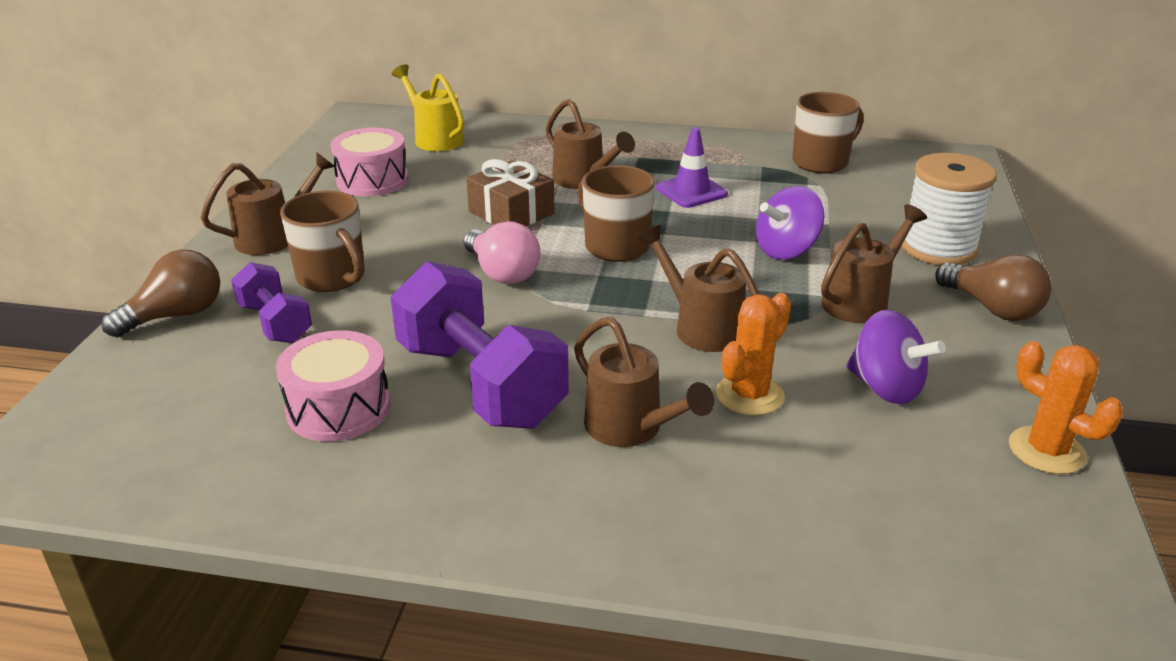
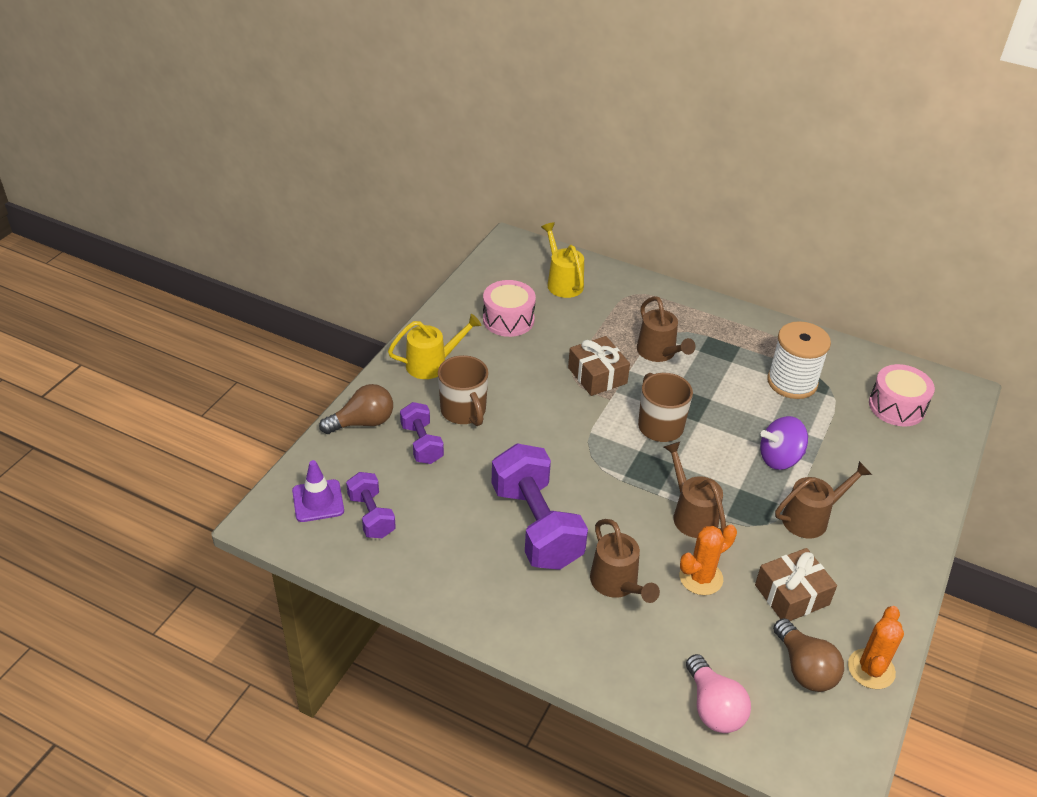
camera: 15 degrees right, 10 degrees up
(207, 424) = (371, 516): none -> purple dumbbell
(274, 237) = (433, 364): brown watering can -> yellow watering can
(338, 408) = (448, 523): pink drum -> pink drum (896, 406)
(502, 273) = (575, 433): pink light bulb -> pink light bulb (713, 707)
(691, 191) = (734, 382): purple traffic cone -> purple traffic cone (318, 501)
(821, 162) = (848, 372): brown mug -> none
(885, 388) = (792, 595): purple spinning top -> brown gift
(938, 248) = (893, 482): white spool -> white spool (792, 382)
(992, 308) = (901, 547): brown light bulb -> brown light bulb (804, 668)
(1046, 450) = (871, 669): orange cactus -> orange cactus turned 45 degrees clockwise

